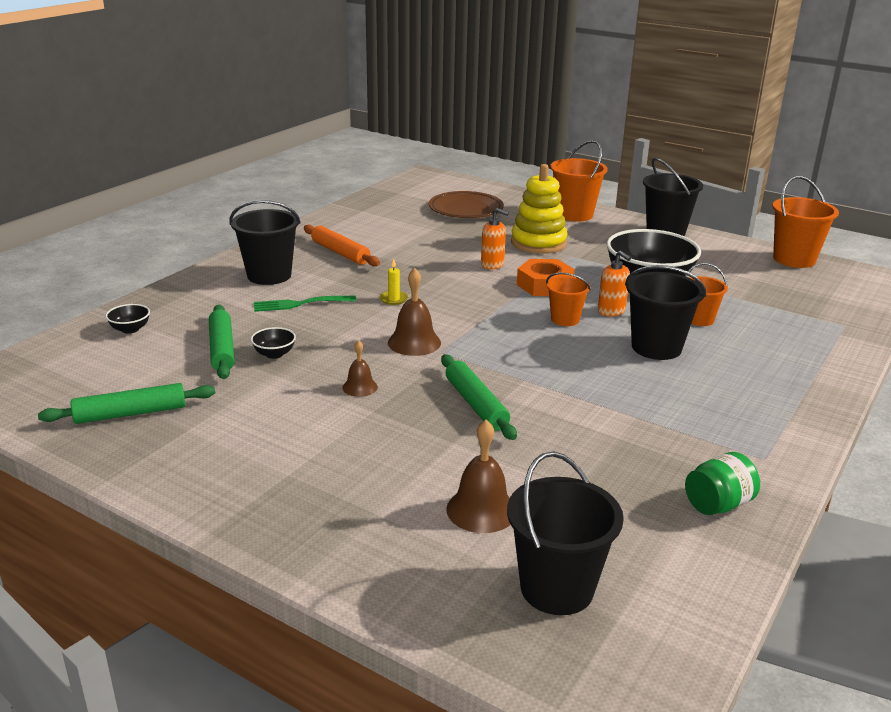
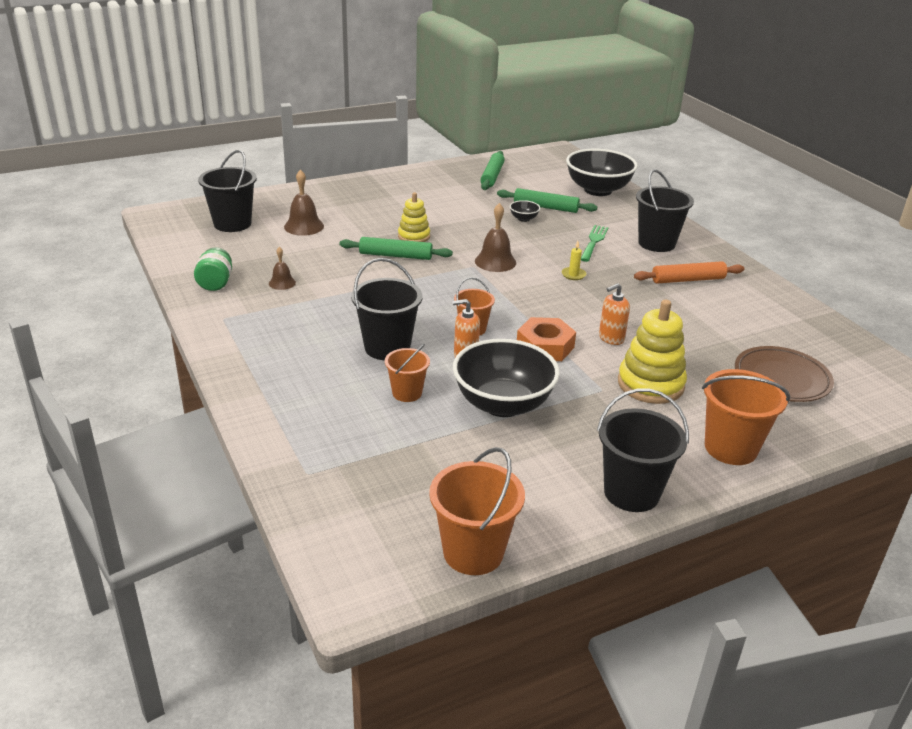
camera: 120 degrees right, 5 degrees up
(130, 329) = (598, 190): black bowl -> black bowl, size x2.44
(360, 387) = (455, 231): brown bell -> brown bell (282, 283)
(409, 410) = (414, 236): none -> yellow stacking toy

